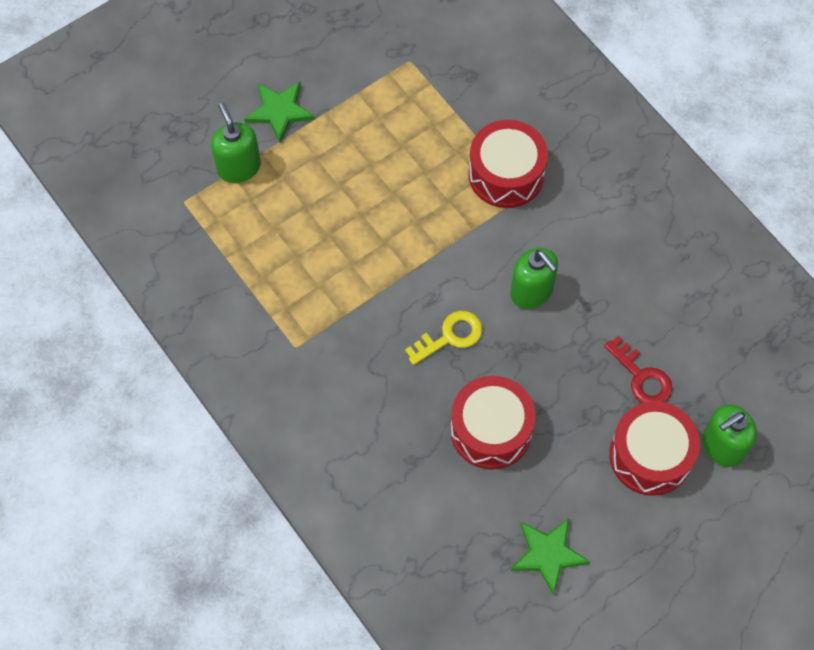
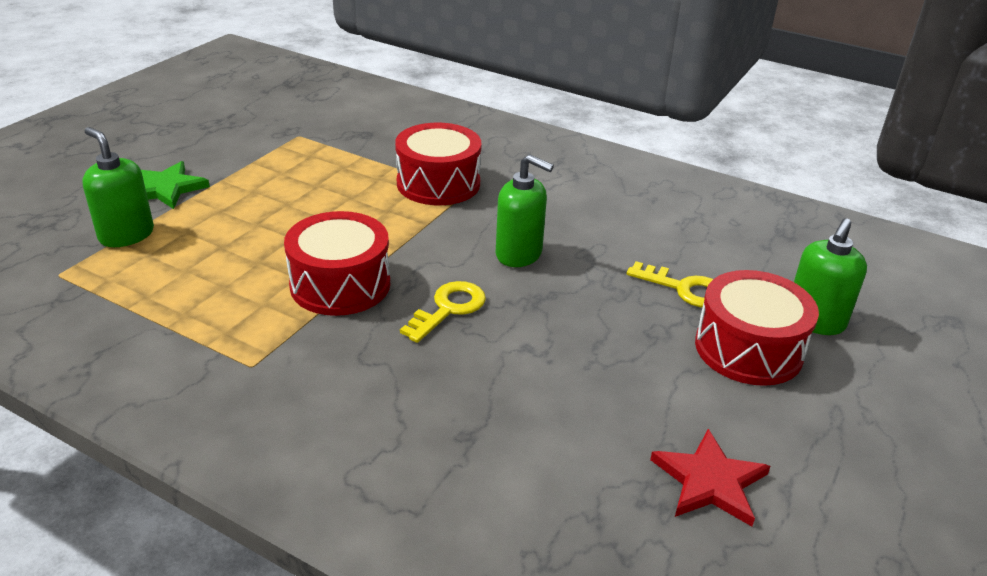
camera: 25 degrees left, 30 degrees down
(491, 430) = (550, 377): red drum -> red drum (340, 284)
(548, 554) = (709, 481): green star -> red star
(642, 377) = (684, 289): red key -> yellow key

